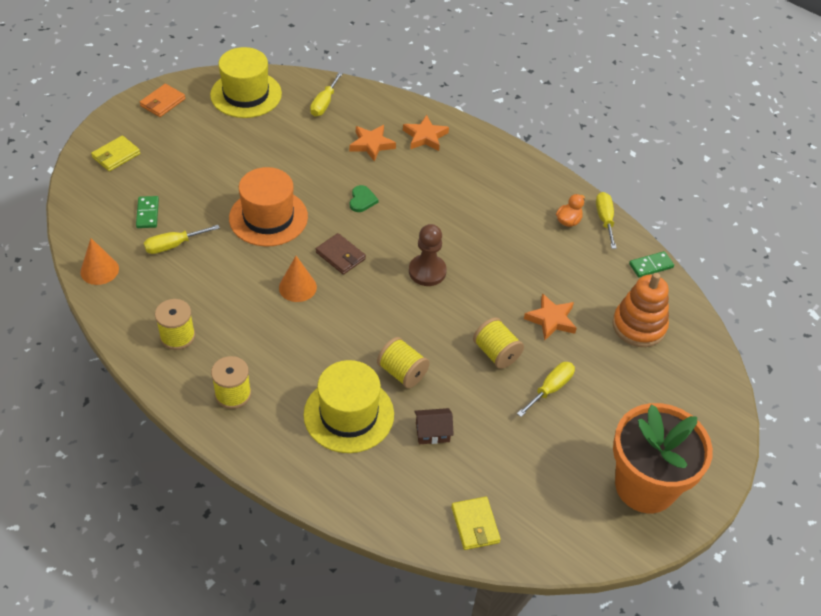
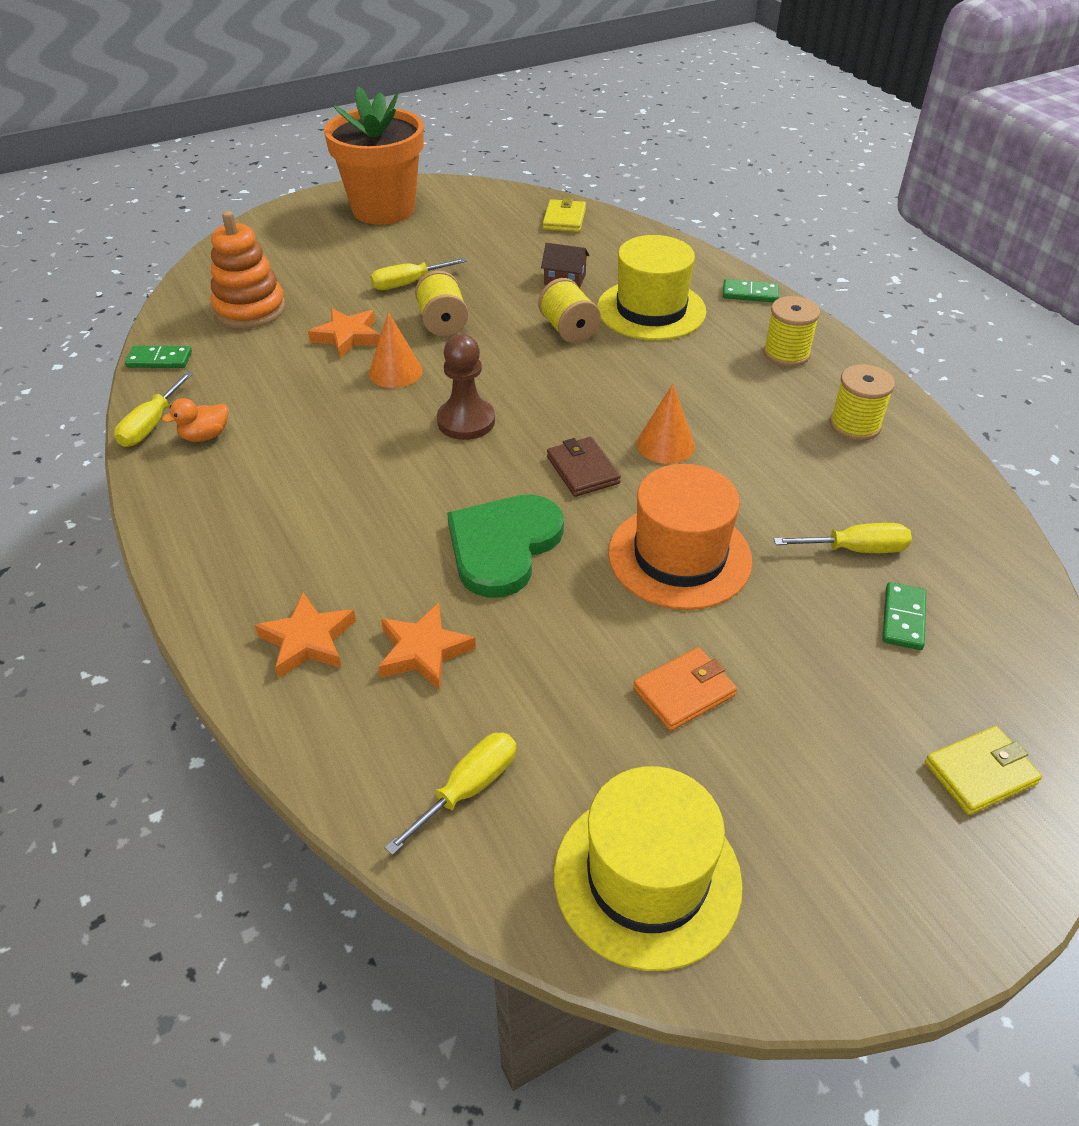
camera: 155 degrees left, 5 degrees down
(99, 270) = (984, 539): orange cone -> orange cone (395, 372)
(163, 102) = (869, 914): orange wallet -> orange wallet (684, 692)
(274, 460) = (750, 294): none -> green domino
(362, 200) = (503, 546): green heart -> green heart, size x2.17

